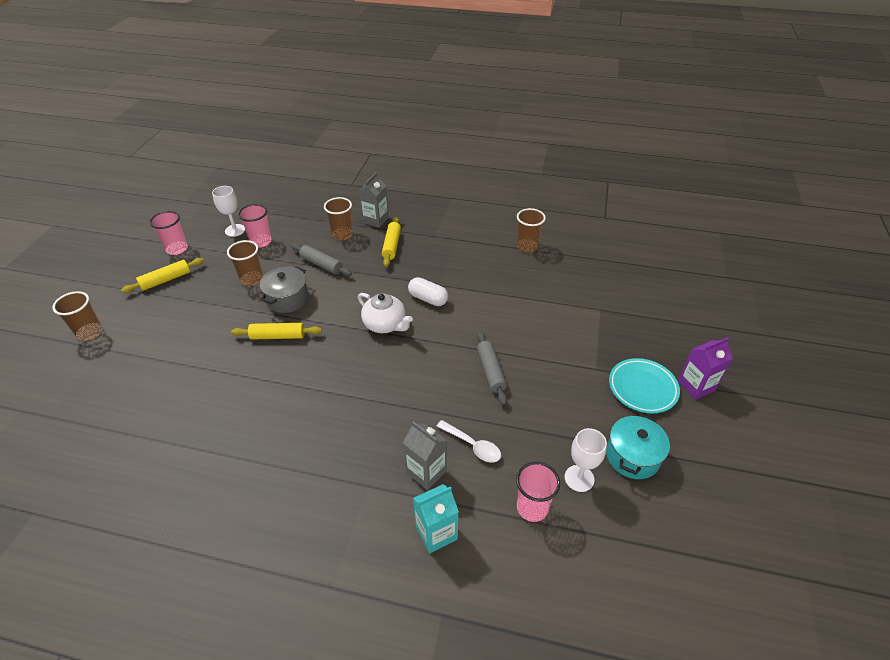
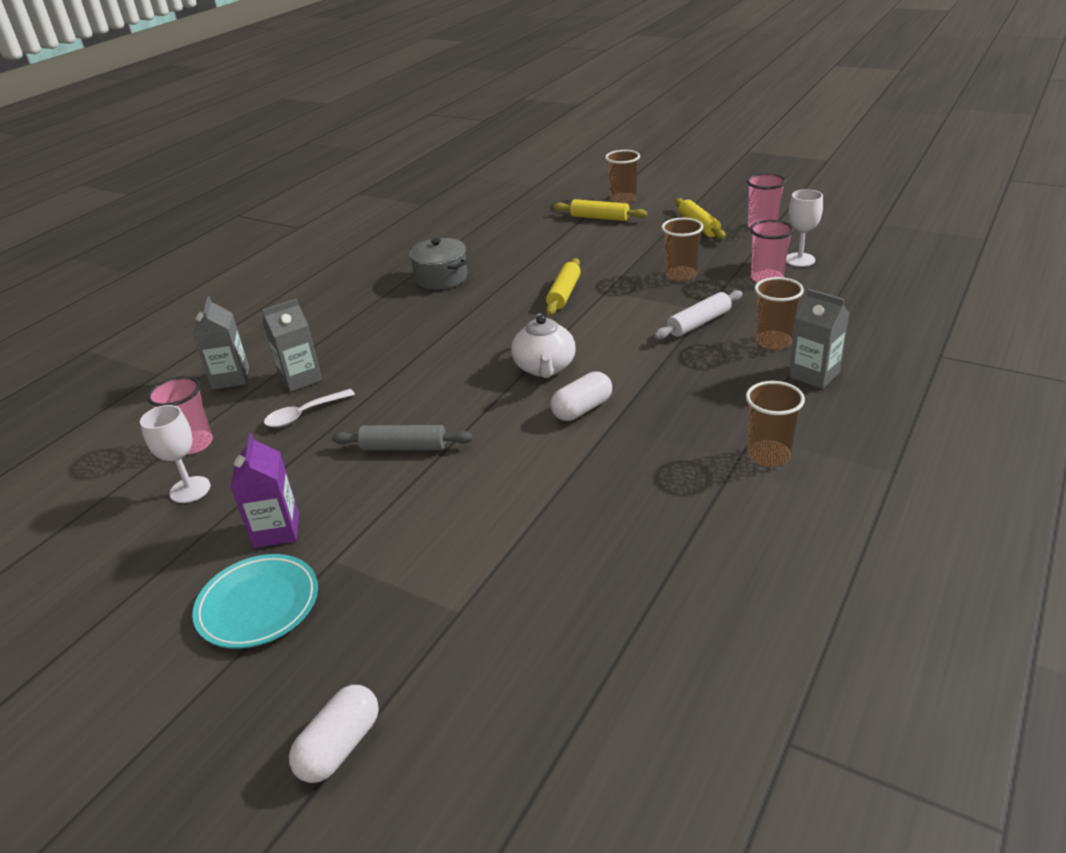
camera: 110 degrees right, 10 degrees down
(287, 299) = (631, 299): grey pot -> grey pot (441, 278)
(321, 264) = (699, 323): grey rolling pin -> white rolling pin
(385, 324) = (545, 368): white teapot -> white teapot turned 60 degrees counterclockwise
(391, 245) = (732, 386): yellow rolling pin -> yellow rolling pin (599, 218)
(436, 532) = (231, 378): turquoise carton -> grey carton
(527, 246) = (690, 553): brown cup -> brown cup (768, 455)
(632, 456) = (170, 550): turquoise pot -> none
(687, 325) = (340, 746): none -> white capsule
(696, 386) = (207, 684): purple carton -> purple carton (276, 530)

